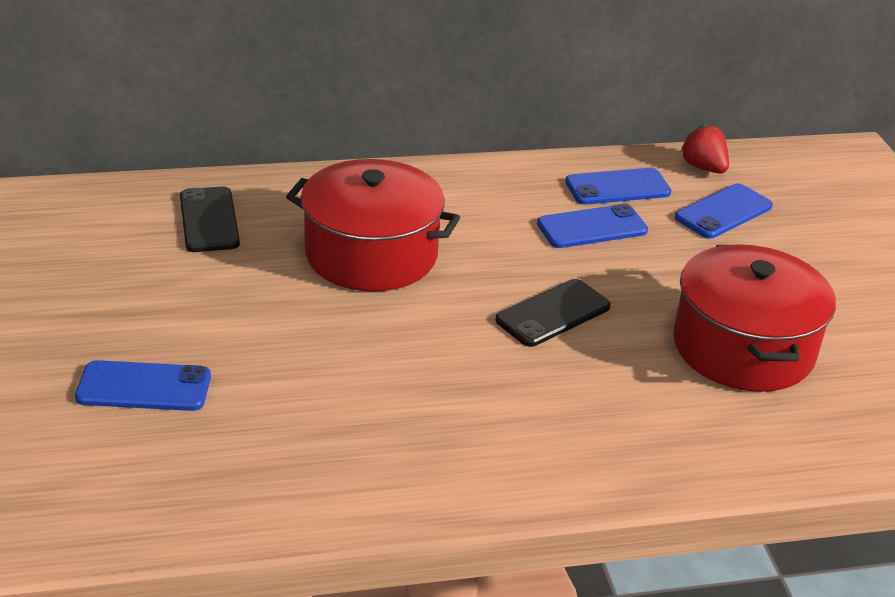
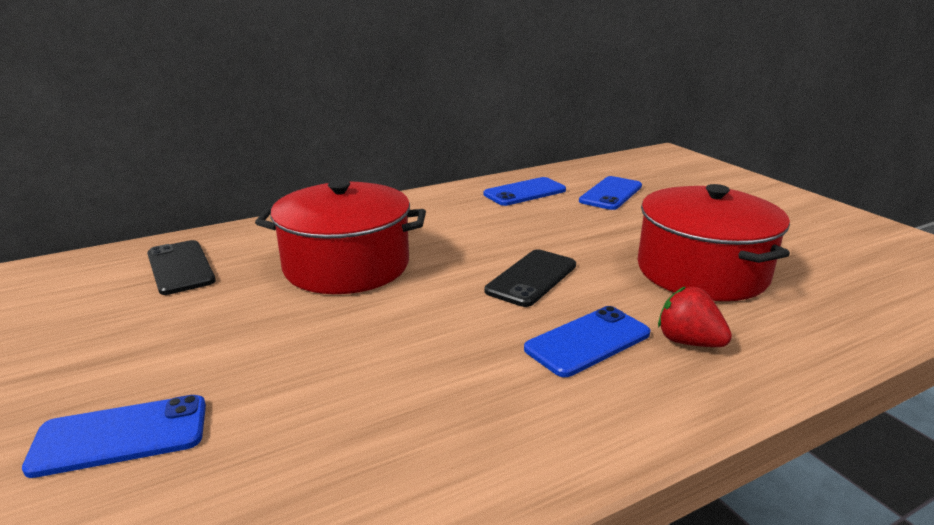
camera: 15 degrees left, 10 degrees down
(592, 227) = (522, 217): blue phone -> blue phone (587, 341)
(703, 168) = (576, 173): red strawberry -> red strawberry (688, 342)

